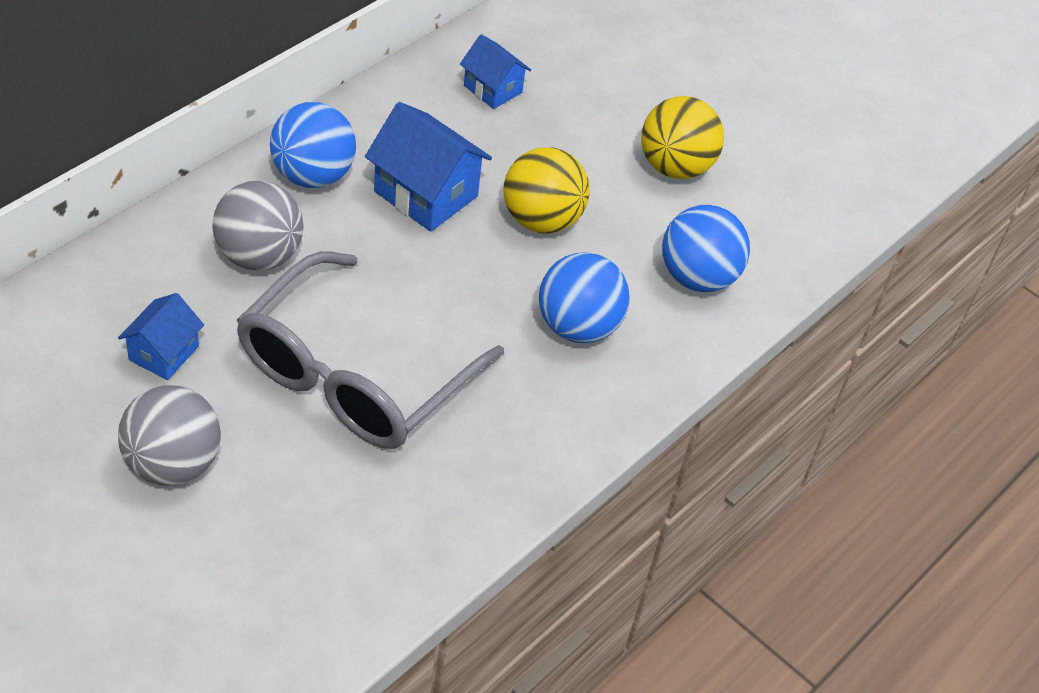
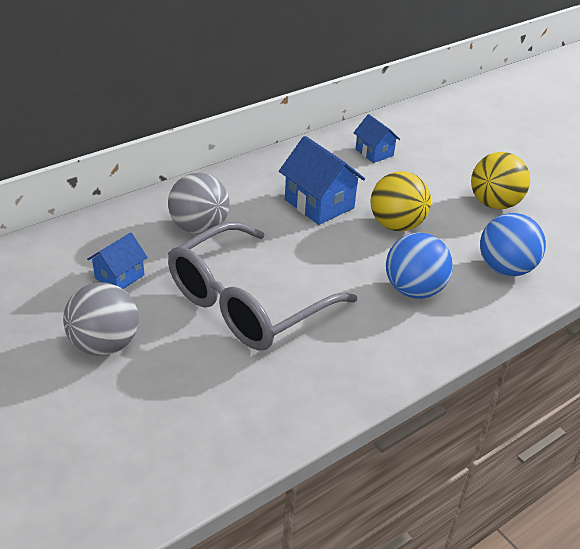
camera: 15 degrees right, 10 degrees down
(313, 175) = (246, 187): blue ball -> none

